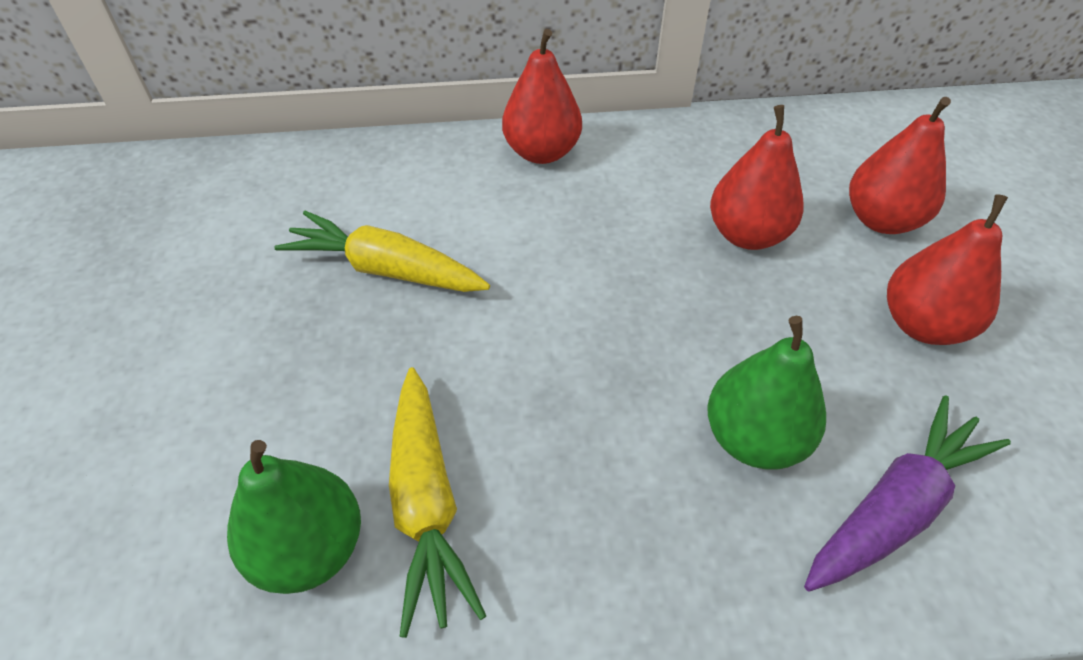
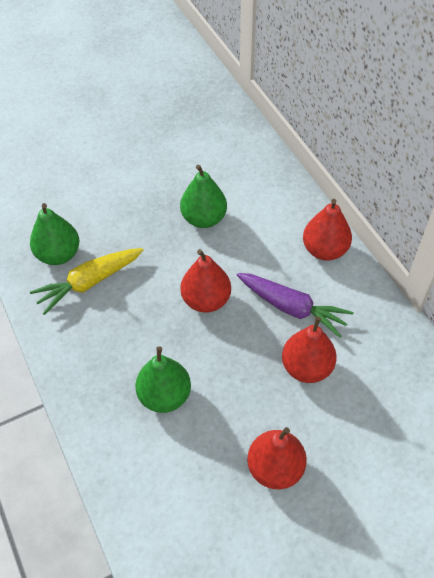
camera: 70 degrees right, 5 degrees up
(386, 269) = (204, 218): yellow carrot -> green pear
(881, 220) = (358, 439): red pear -> red pear (206, 300)
(894, 508) = (148, 461): purple carrot -> purple carrot (292, 308)

